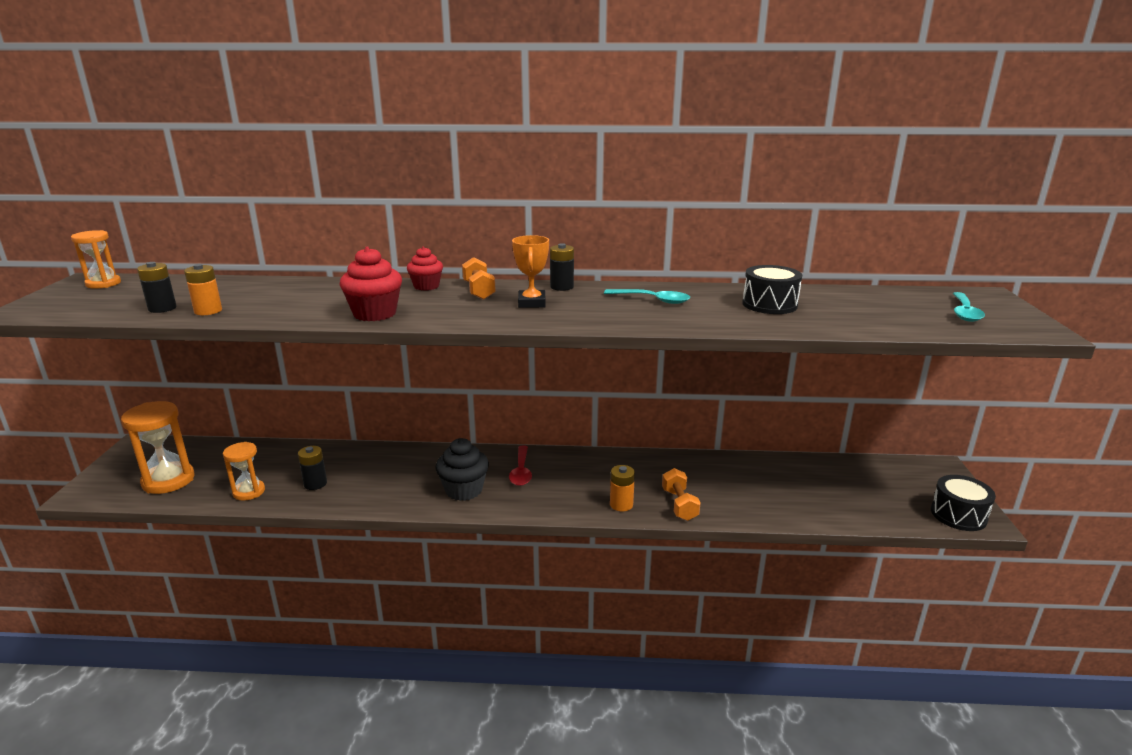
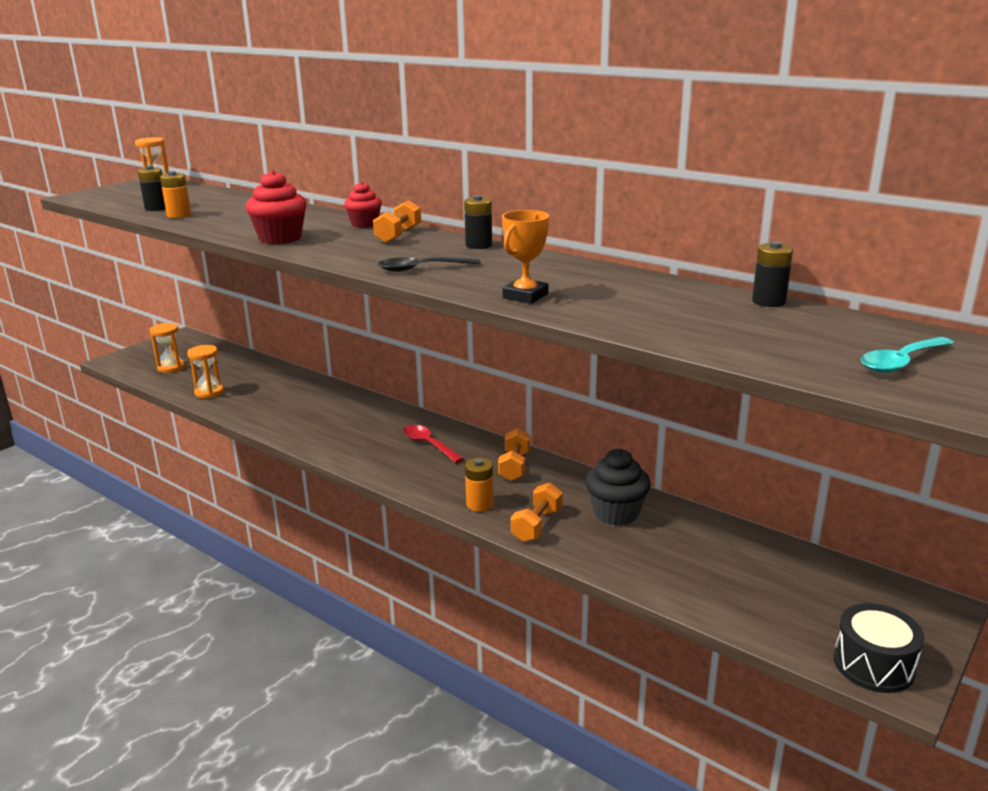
camera: 35 degrees right, 0 degrees up
(168, 480) = (171, 368): orange hourglass -> orange hourglass, size x0.62
(315, 484) = (259, 401): black battery -> black battery (768, 301)
(464, 490) = (360, 443): black cupcake -> black cupcake (616, 513)
(521, 471) = (428, 444): red spoon -> red spoon turned 105 degrees clockwise
(532, 303) = (420, 254): orange trophy -> orange trophy (525, 296)
(561, 315) = (421, 269): none -> black spoon
(607, 466) = (514, 466): none -> orange dumbbell
(653, 300) = (539, 273): turquoise spoon -> none
(769, 304) = (656, 301): black drum -> none

